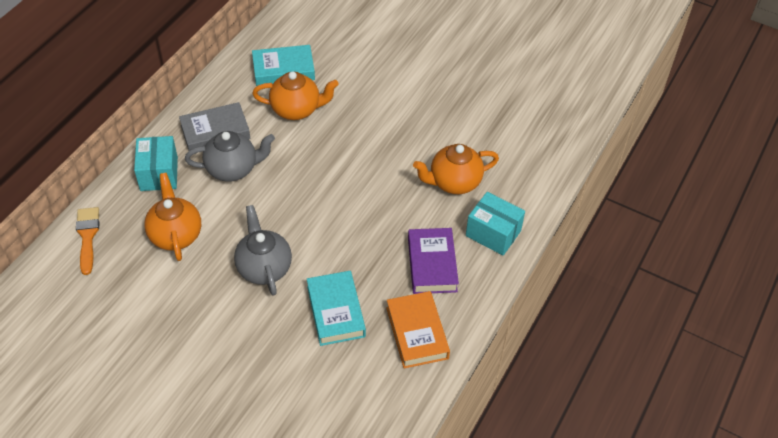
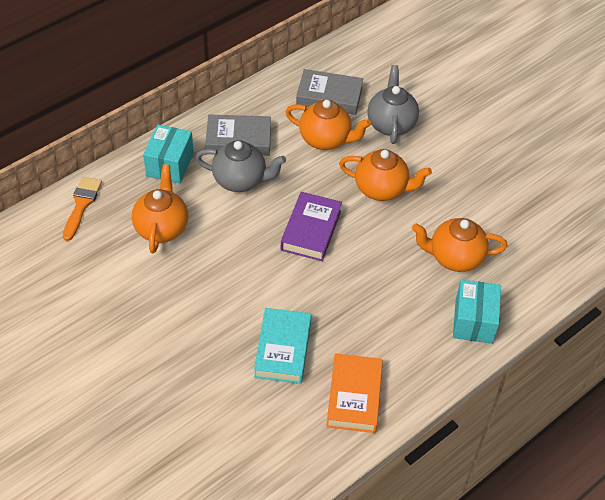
camera: 20 degrees right, 0 degrees up
(264, 268) = (231, 285): grey teapot -> grey teapot (391, 124)
(283, 70) = (329, 96): turquoise book -> grey book
(365, 140) = (382, 189): none -> orange teapot
(432, 264) = (397, 333): purple book -> purple book (311, 230)
(493, 233) = (474, 321): turquoise box -> turquoise box turned 45 degrees clockwise

